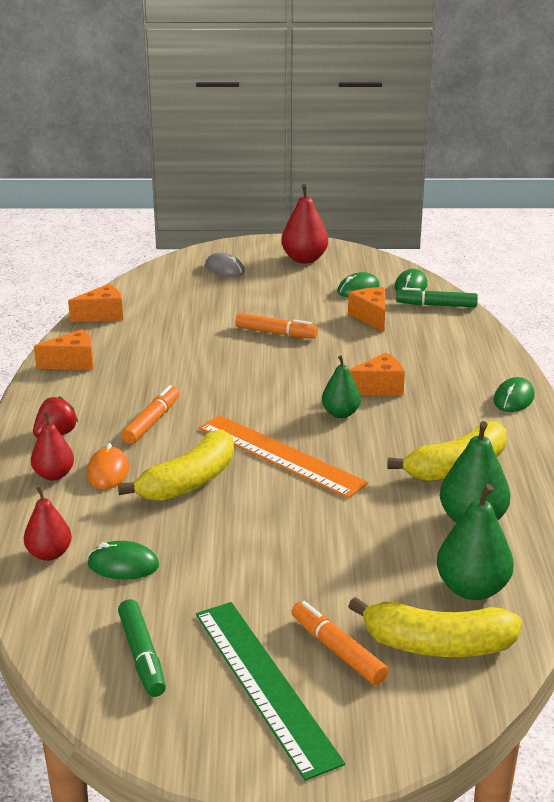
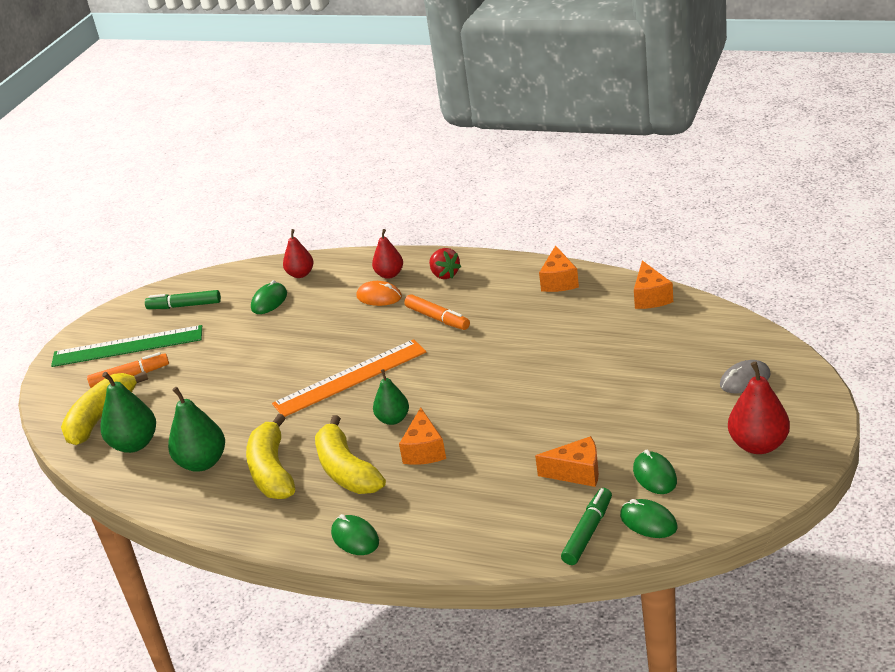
camera: 115 degrees right, 5 degrees up
(189, 482) = (342, 331): yellow banana -> yellow banana (346, 470)
(276, 333) = (567, 400): orange marker -> none

